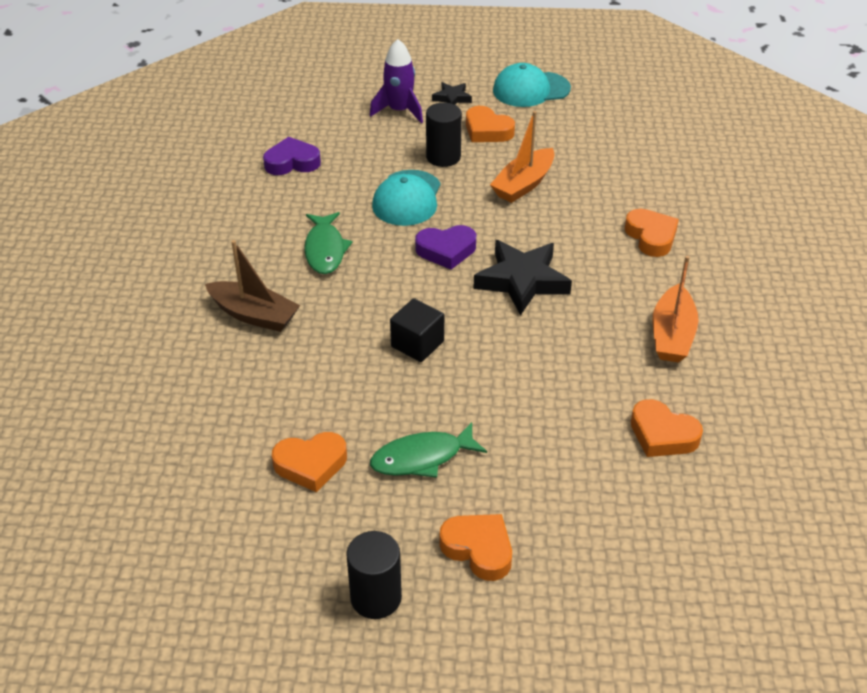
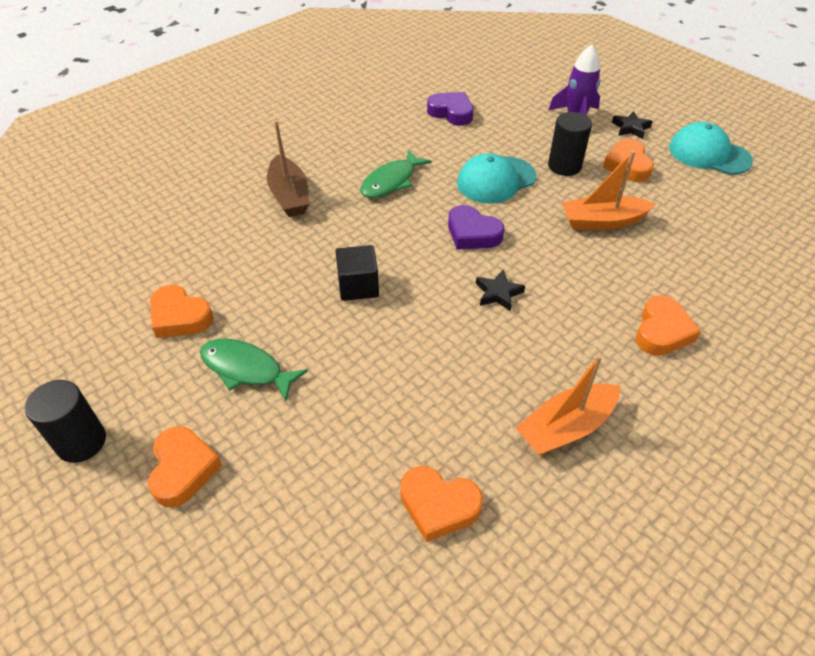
camera: 45 degrees right, 5 degrees up
(522, 281) = (498, 293): black star -> black star, size x0.50
(662, 435) = (438, 505): orange heart -> orange heart turned 60 degrees counterclockwise

